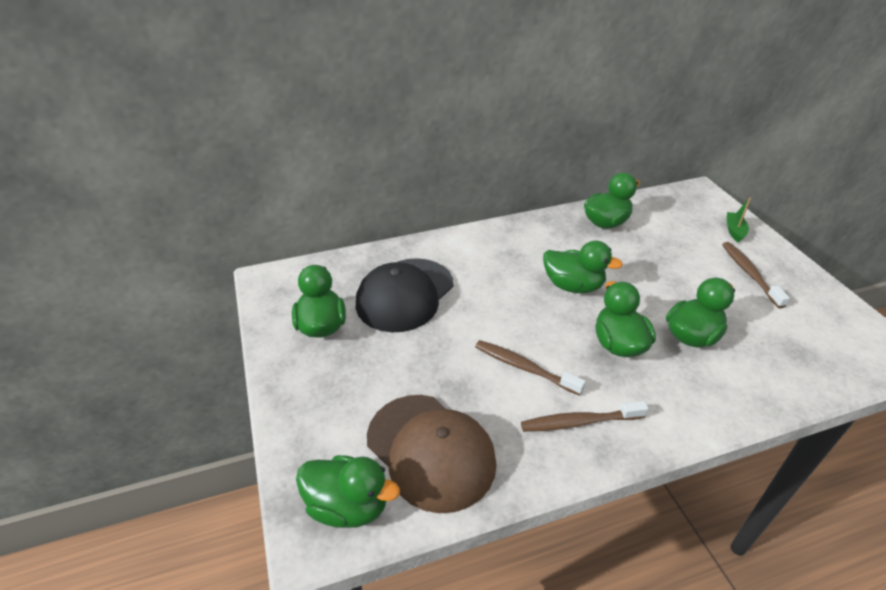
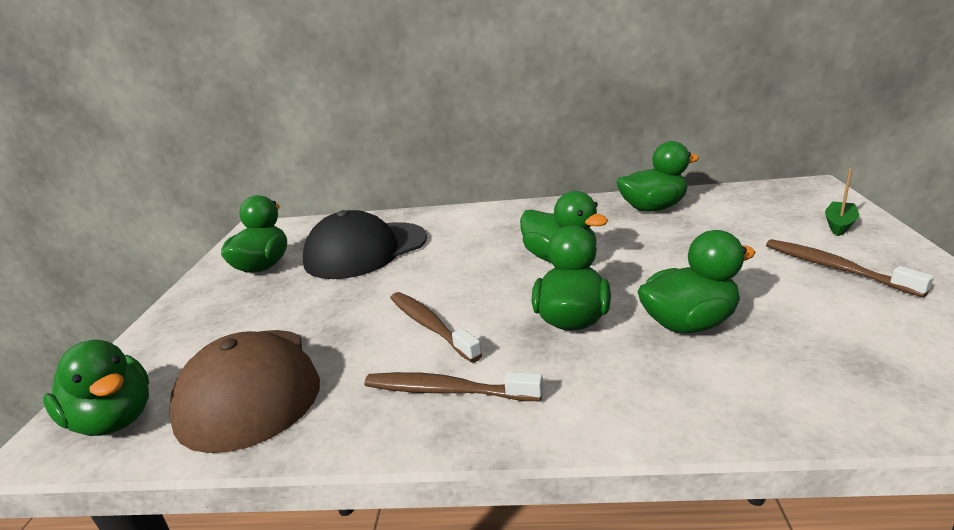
camera: 25 degrees right, 15 degrees down
(749, 273) = (835, 268): brown toothbrush -> brown toothbrush turned 45 degrees counterclockwise

